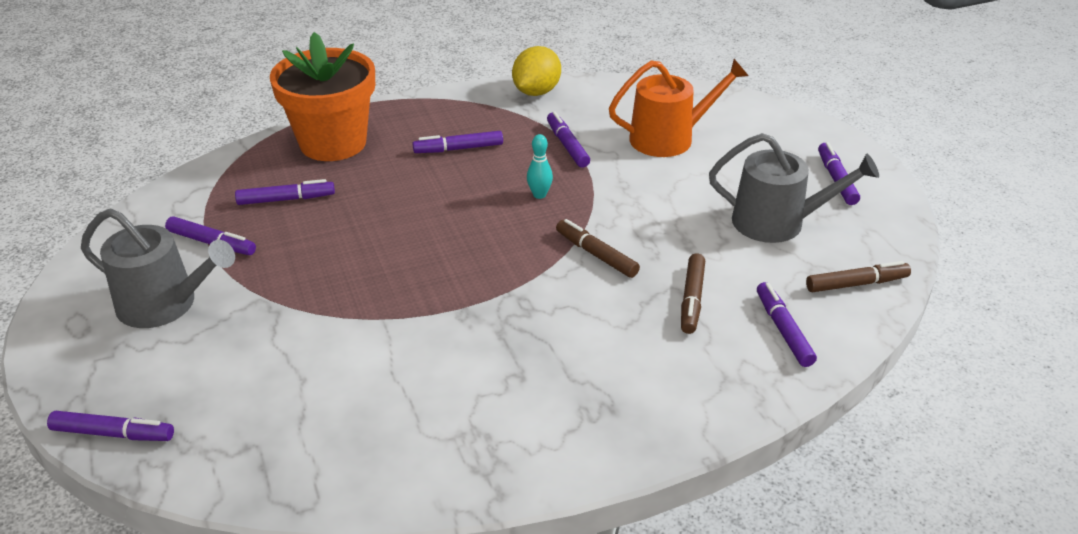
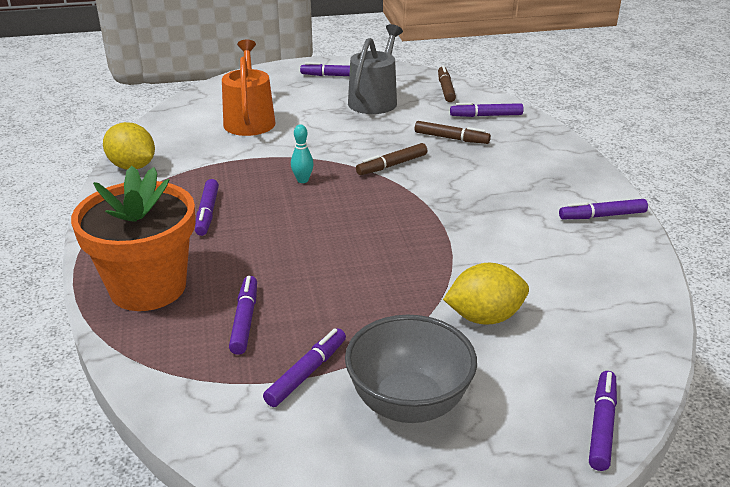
camera: 80 degrees left, 5 degrees down
(165, 304) = (408, 403): grey watering can -> grey bowl
(287, 347) = (484, 317): none -> yellow lemon
(567, 145) = (234, 161): purple marker -> purple marker (602, 216)

